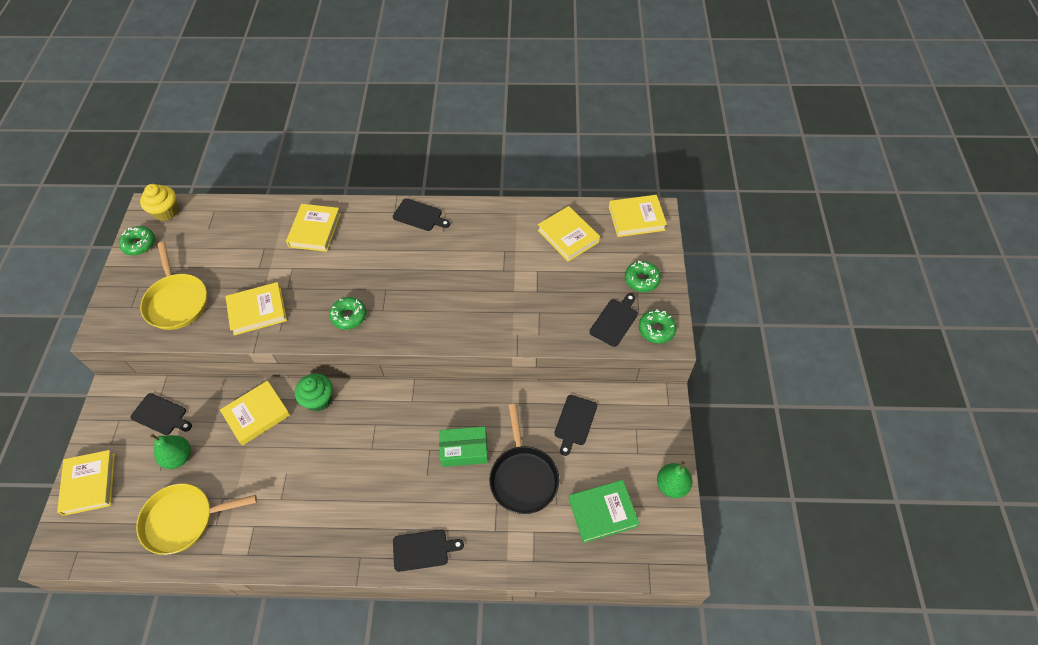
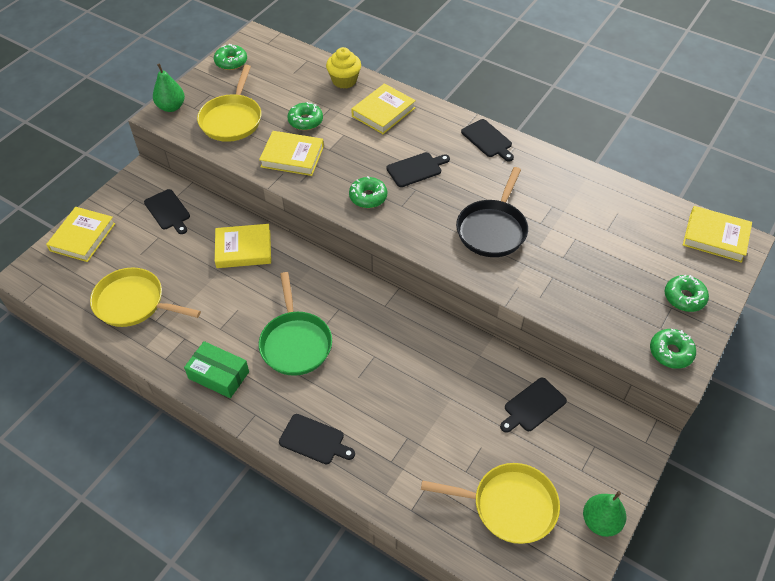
camera: 30 degrees right, 5 degrees down
(166, 212) = (268, 45): yellow cupcake -> yellow cupcake (344, 80)
(179, 457) = (161, 251): green pear -> green pear (171, 107)
(249, 271) = (305, 121): none -> green donut
(318, 399) = (303, 263): green cupcake -> none
(356, 475) = (295, 343): none -> green pan
(464, 450) = (407, 374): green box -> green box (219, 375)
(523, 477) = (448, 429): black pan -> black pan (492, 229)
(568, 236) = (628, 221): yellow book -> none
(602, 512) = (509, 505): green book -> yellow pan
(615, 321) = (629, 322): black cutting board -> black cutting board (416, 169)

